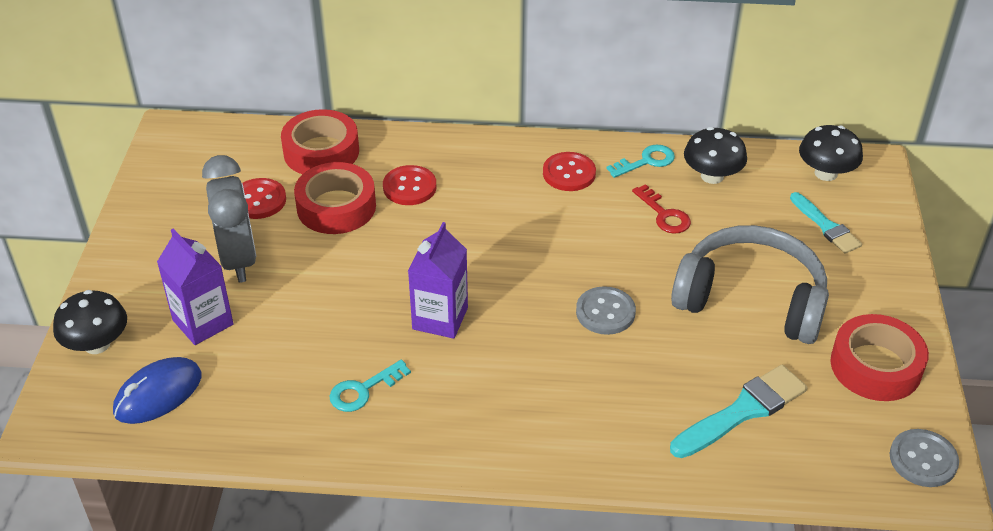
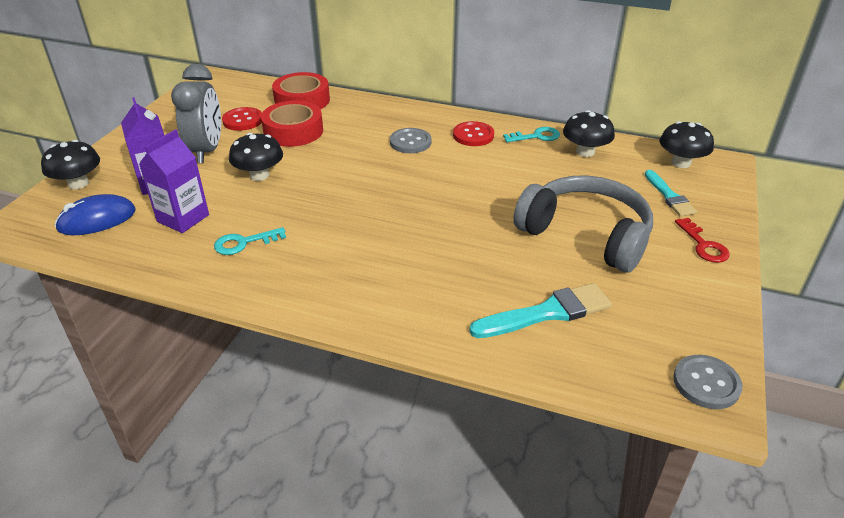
camera: 15 degrees right, 5 degrees down
(329, 286) = (259, 175): none -> black mushroom
(409, 187) = (351, 127): red button -> none
(440, 318) = (328, 207): purple carton -> purple carton (183, 218)
(605, 312) = (460, 224): grey button -> grey button (410, 142)
(664, 214) = (536, 170): red key -> red key (703, 245)
(875, 366) = (682, 301): red tape -> none

